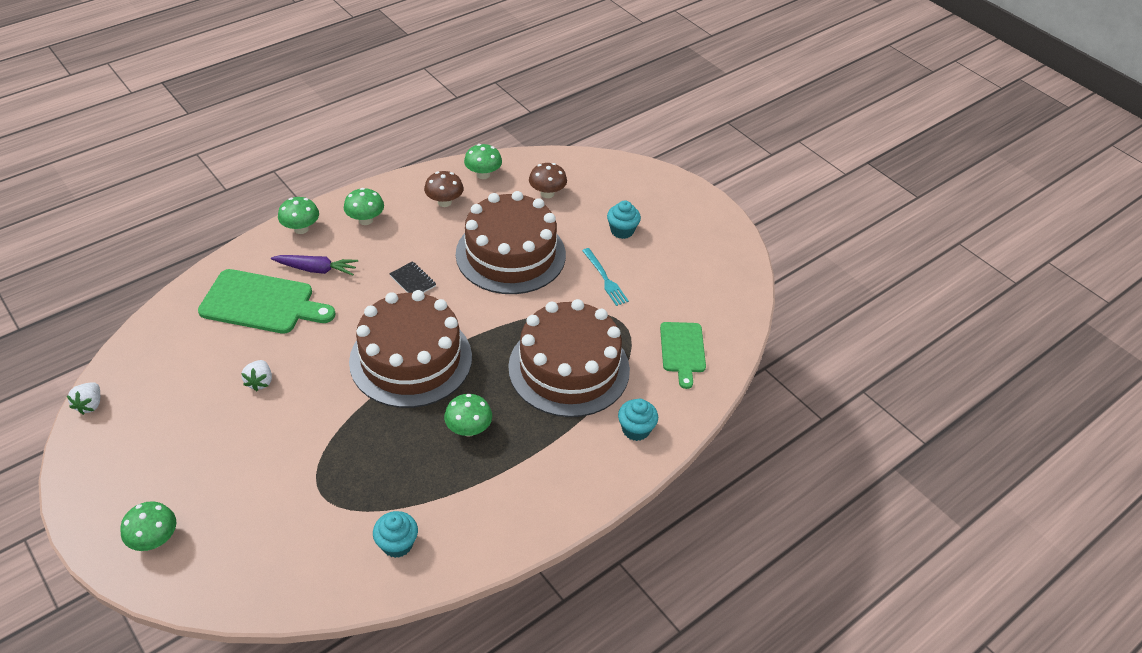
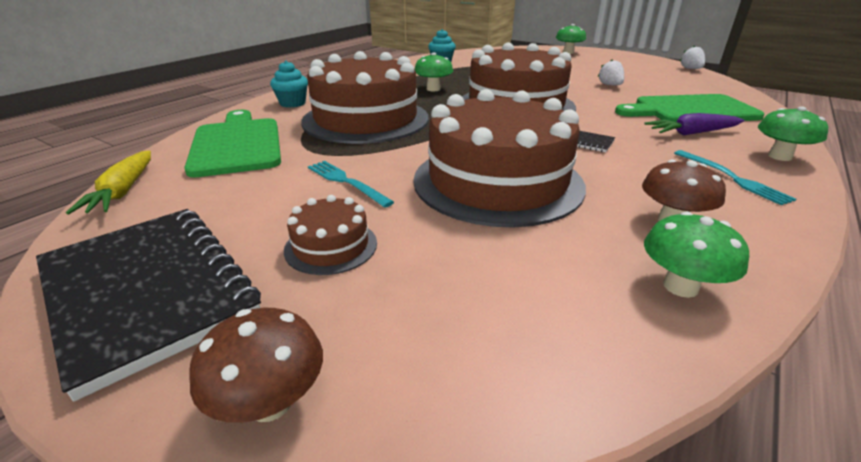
camera: 165 degrees right, 15 degrees down
(365, 220) = (732, 178): green mushroom -> turquoise fork
(547, 193) = (515, 280): brown mushroom -> brown mushroom (270, 402)
(622, 231) = (331, 246): turquoise cupcake -> brown cake
(682, 350) = (237, 144): green cutting board -> green cutting board, size x1.59
(701, 227) = (147, 291): none -> black notebook
(745, 306) = (123, 191): none -> yellow carrot

